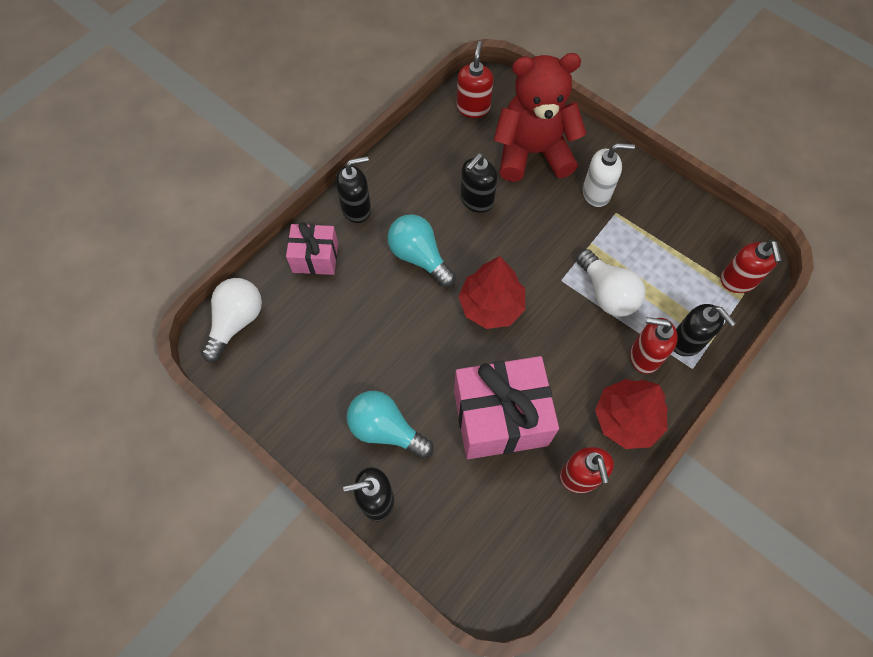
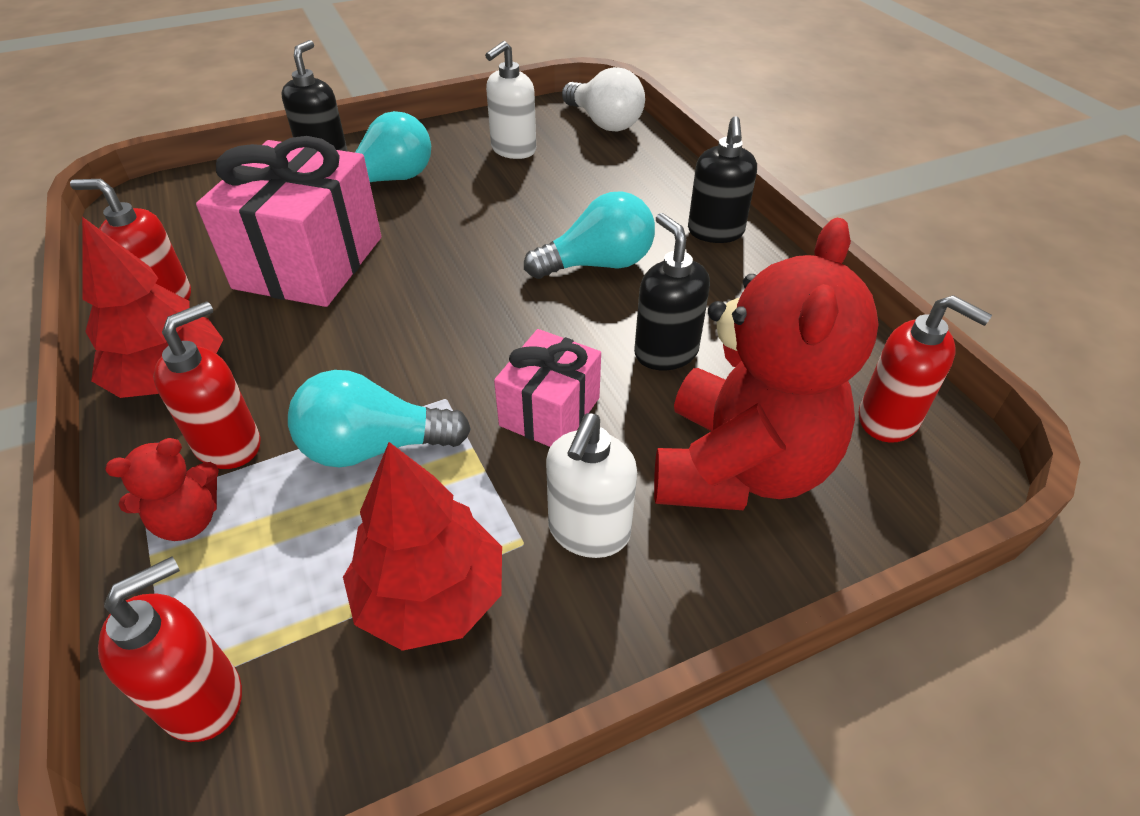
camera: 115 degrees right, 20 degrees down
(305, 366) = (513, 150): none -> white soap dispenser
(315, 257) = (655, 185): pink gift -> pink gift (550, 411)
(491, 306) = (467, 306): red tree -> red tree (430, 596)
(607, 293) = (374, 447): white light bulb -> turquoise light bulb
(687, 341) = (188, 520): black soap dispenser -> red teddy bear
(738, 281) = (203, 697): red soap dispenser -> red soap dispenser turned 120 degrees clockwise

